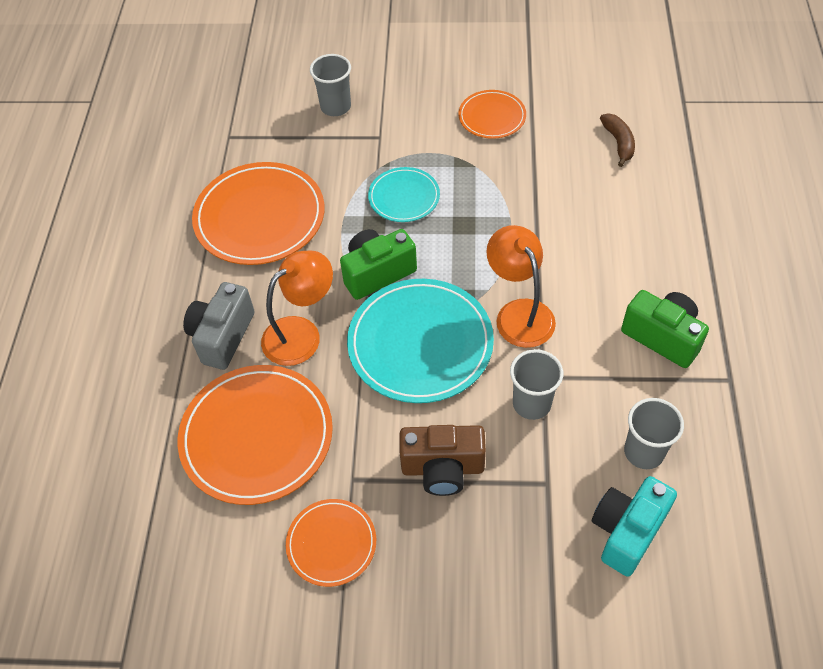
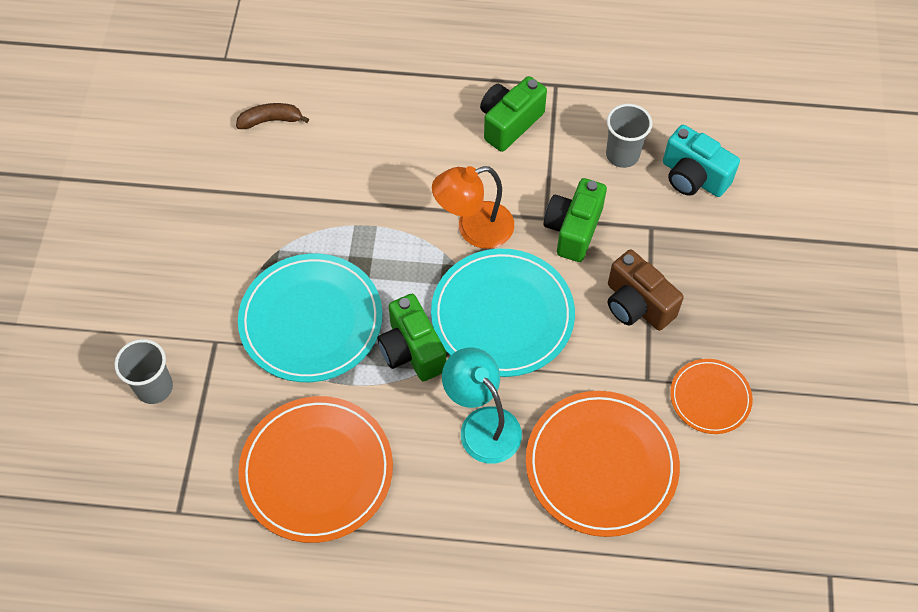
camera: 90 degrees left, 5 degrees up
(222, 336) = (480, 504): grey camera -> none
(301, 333) = (482, 424): orange lamp -> turquoise lamp
(404, 197) = (311, 320): turquoise plate -> turquoise plate, size x1.82
(442, 468) = (637, 305): brown camera -> brown camera turned 135 degrees clockwise
(492, 117) = (208, 227): orange plate -> none
(531, 403) = (573, 230): grey cup -> green camera

